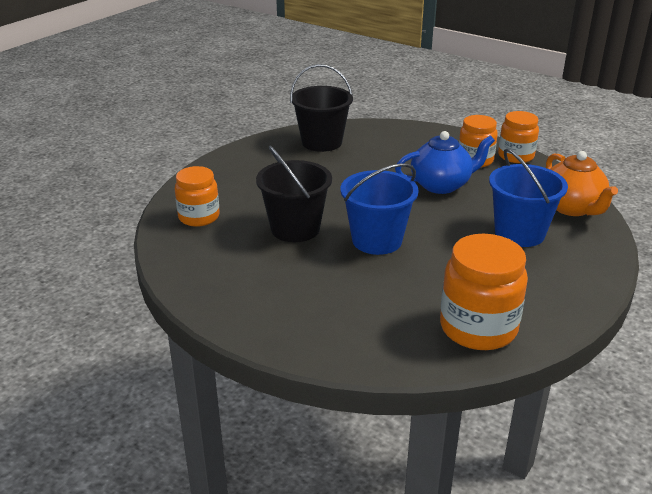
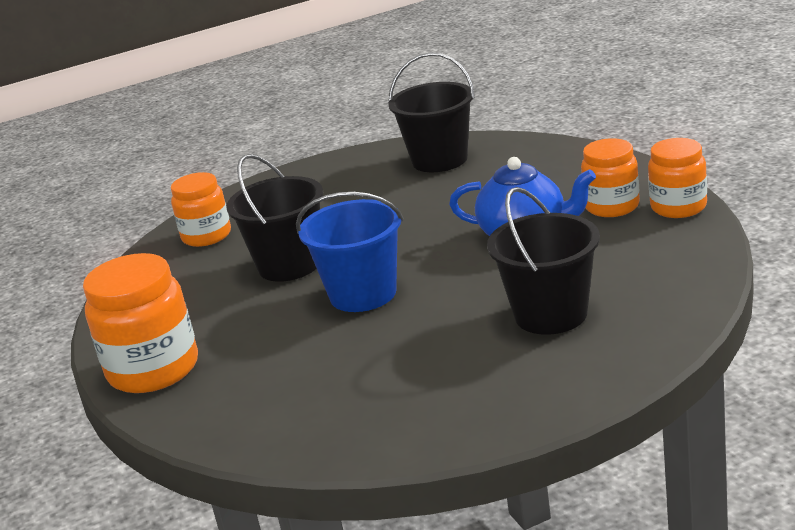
camera: 35 degrees right, 5 degrees down
(478, 328) = (355, 421): orange jar -> orange jar (153, 369)
(519, 233) = (550, 314): blue bucket -> black bucket
(572, 208) = (669, 292): orange teapot -> none

